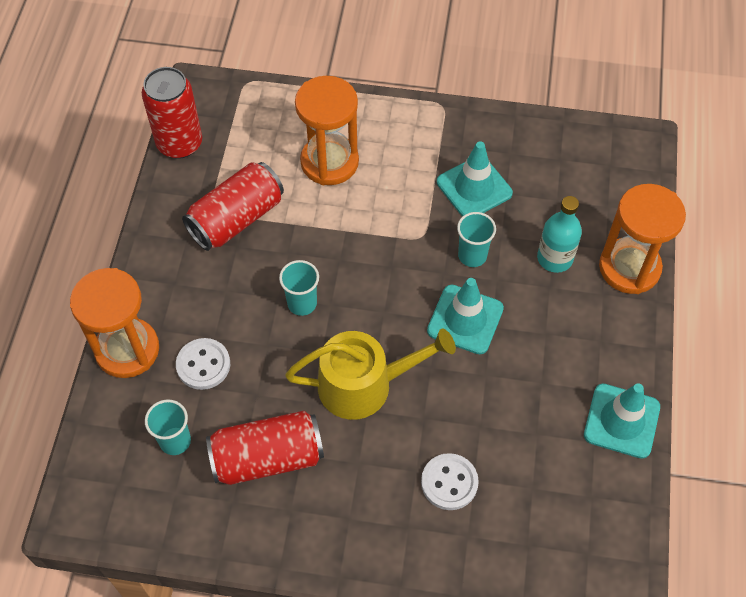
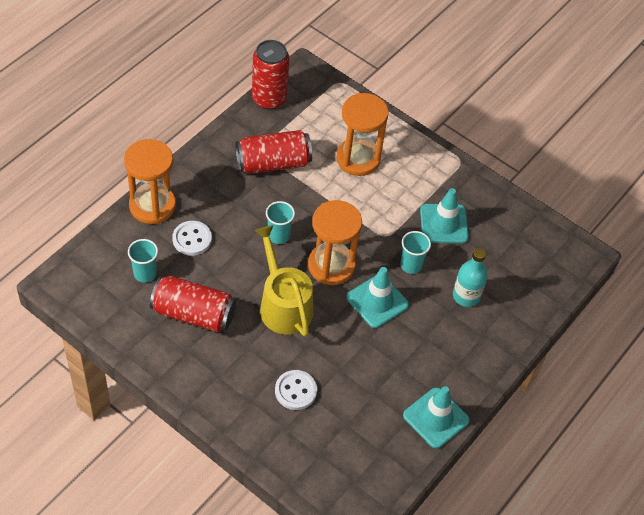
camera: 25 degrees right, 5 degrees down
(364, 385) = (283, 304): yellow watering can -> yellow watering can turned 135 degrees counterclockwise
(629, 268) = (513, 329): orange hourglass -> orange hourglass (331, 266)

